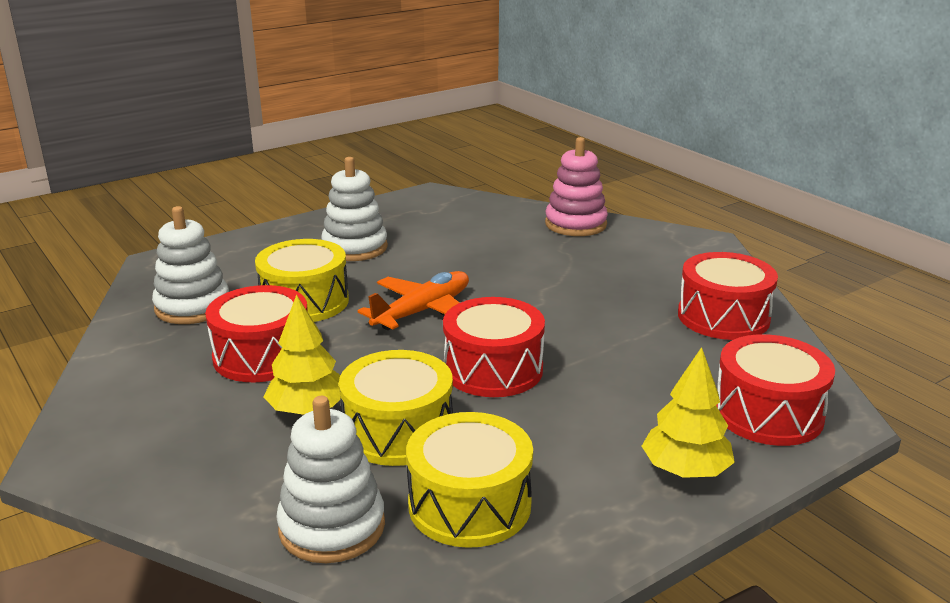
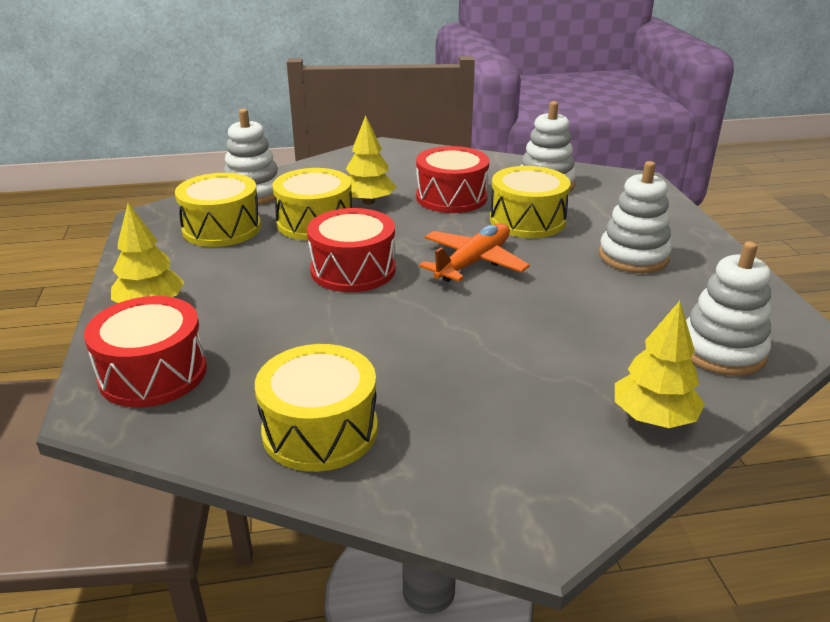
camera: 115 degrees right, 5 degrees up
(423, 311) = (473, 262): orange plane -> orange plane turned 120 degrees counterclockwise
(479, 212) = (721, 351): none -> white stacking toy
(575, 224) = (653, 417): pink stacking toy -> yellow tree
(723, 317) = (320, 430): red drum -> yellow drum

